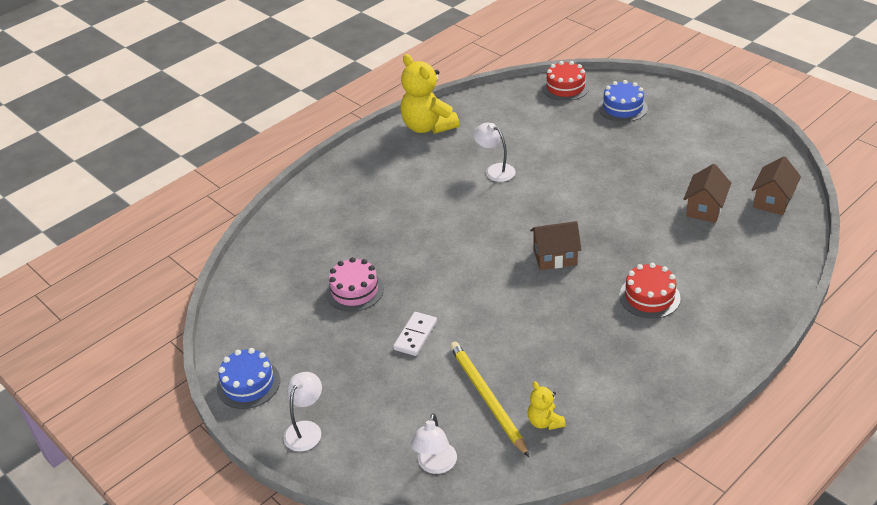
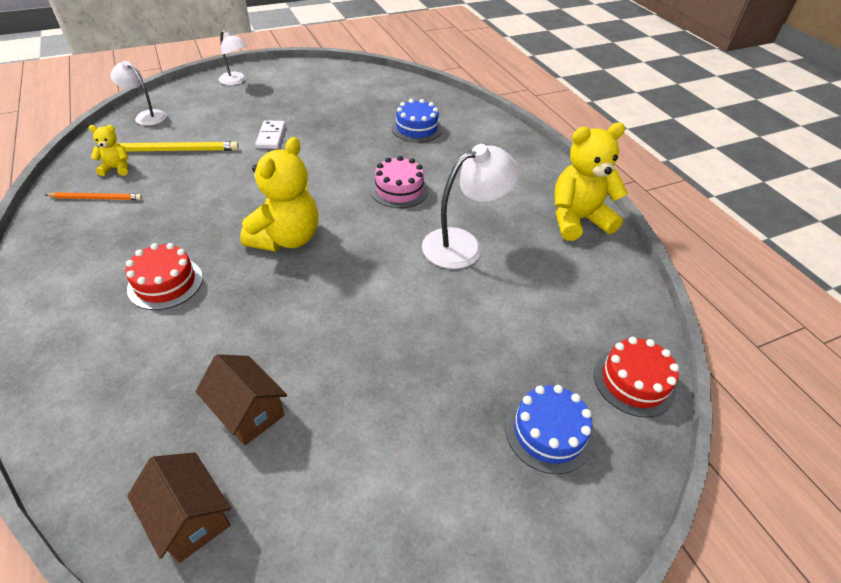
camera: 105 degrees right, 5 degrees up
(248, 384) = (298, 70): blue cake -> blue cake (416, 128)
(354, 290) = (349, 123): pink cake -> pink cake (399, 190)
(415, 335) = (271, 136): white domino -> white domino turned 45 degrees clockwise
(495, 170) = (463, 244): white lamp -> white lamp, size x1.61
(555, 257) = (286, 238): brown house -> yellow teddy bear
(595, 404) = (96, 198): none -> orange pencil

